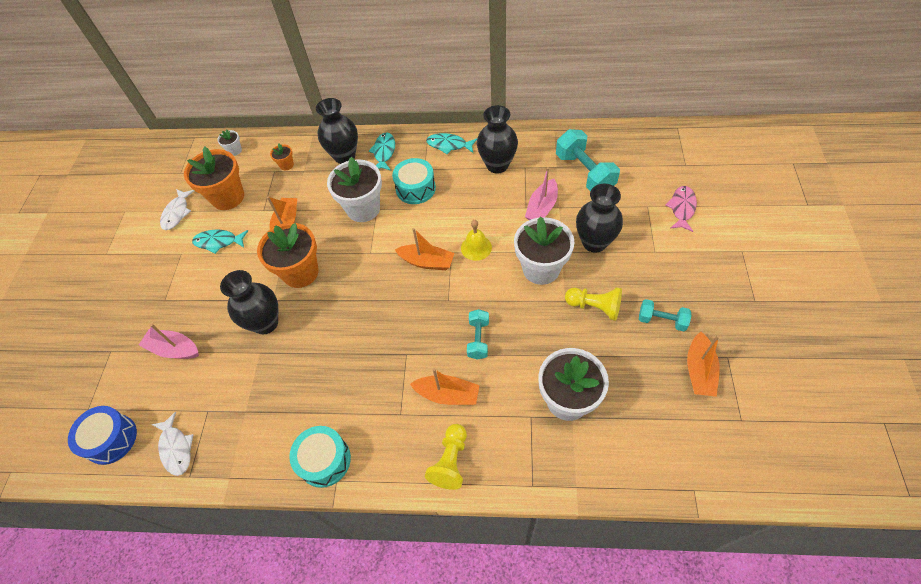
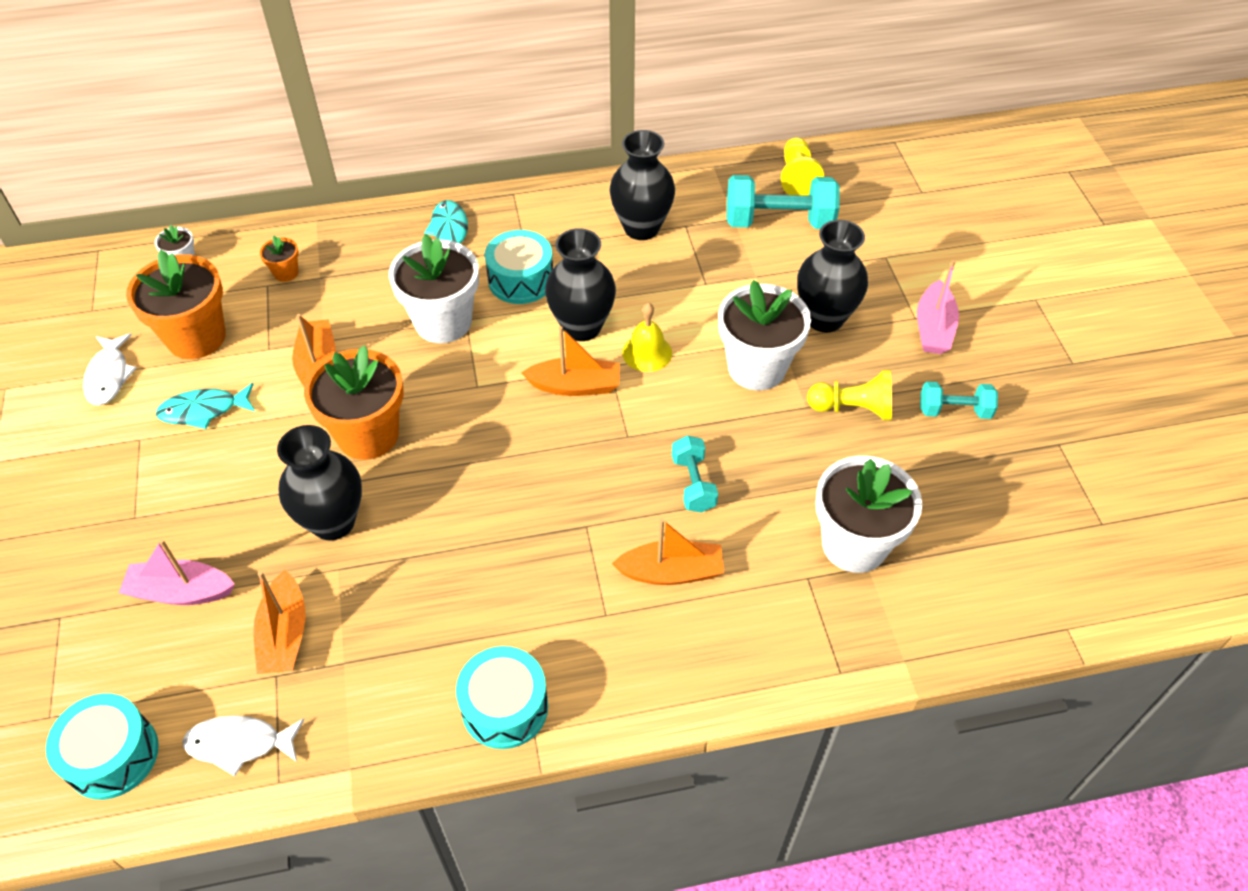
camera: 20 degrees left, 5 degrees down
(111, 439) = (112, 755): blue drum -> turquoise drum
(176, 448) = (239, 744): white fish -> white fish turned 135 degrees clockwise
(344, 156) = (384, 246): black vase -> black vase (582, 327)
(449, 145) = (554, 208): turquoise fish -> none
(450, 461) = (707, 665): yellow pawn -> yellow pawn (797, 178)
(542, 208) = (730, 280): pink boat -> pink boat (933, 328)
(584, 173) = (779, 222): turquoise dumbbell -> turquoise dumbbell turned 45 degrees counterclockwise
(682, 208) = (935, 252): pink fish -> none
(699, 371) = (1026, 469): orange boat -> orange boat (285, 635)

